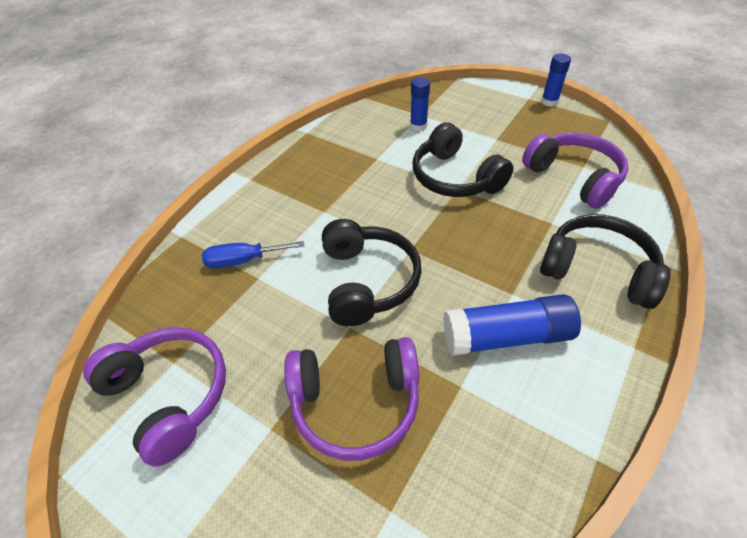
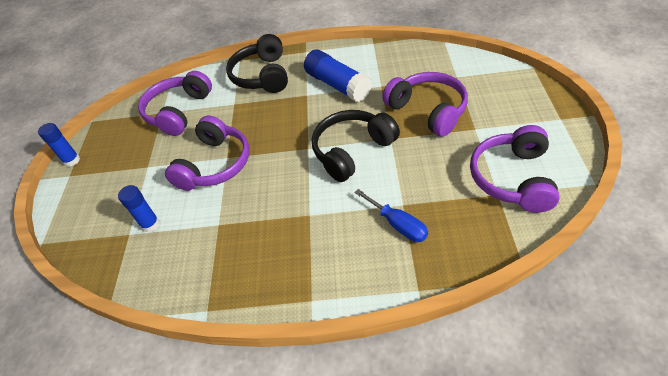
camera: 120 degrees left, 0 degrees up
(455, 177) = (215, 164): black headphones -> purple headphones

